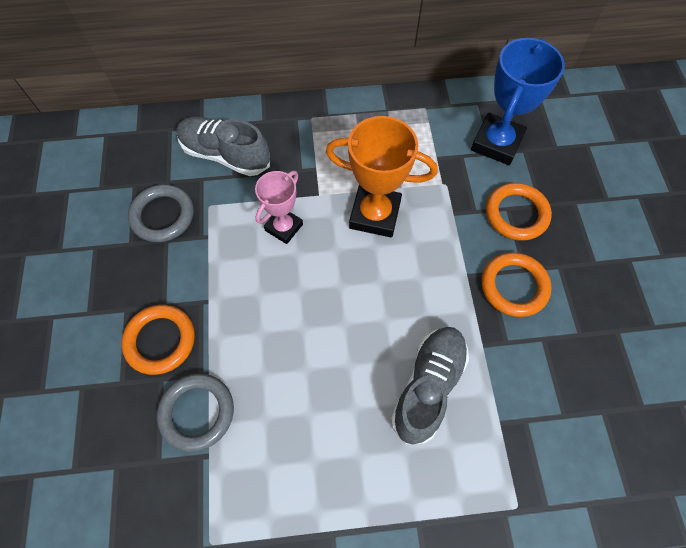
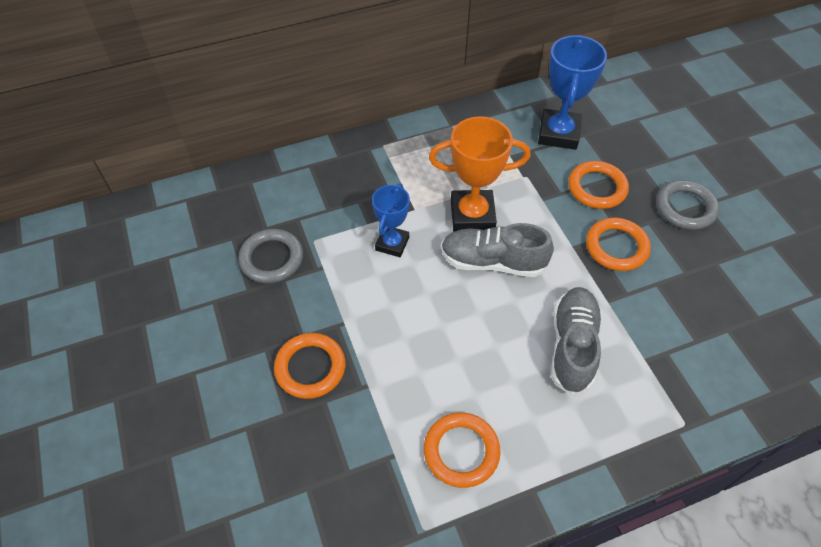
camera: 15 degrees left, 10 degrees down
(197, 412) = (369, 421): grey ring -> grey ring (685, 208)
(225, 155) = (313, 193): grey shoe -> grey shoe (492, 262)
(275, 471) = (461, 451): none -> orange ring
(284, 227) = (392, 244): pink trophy -> blue trophy

